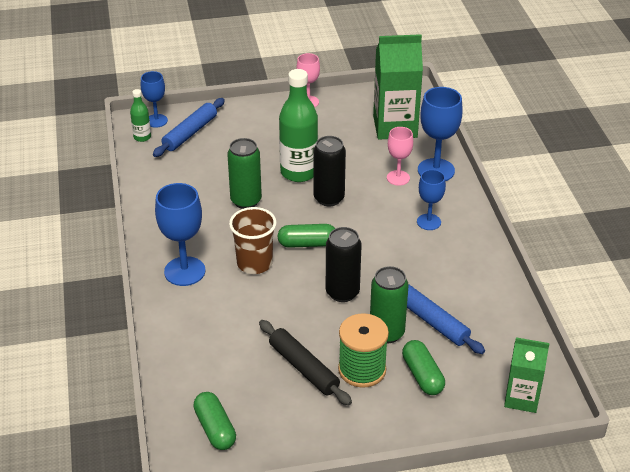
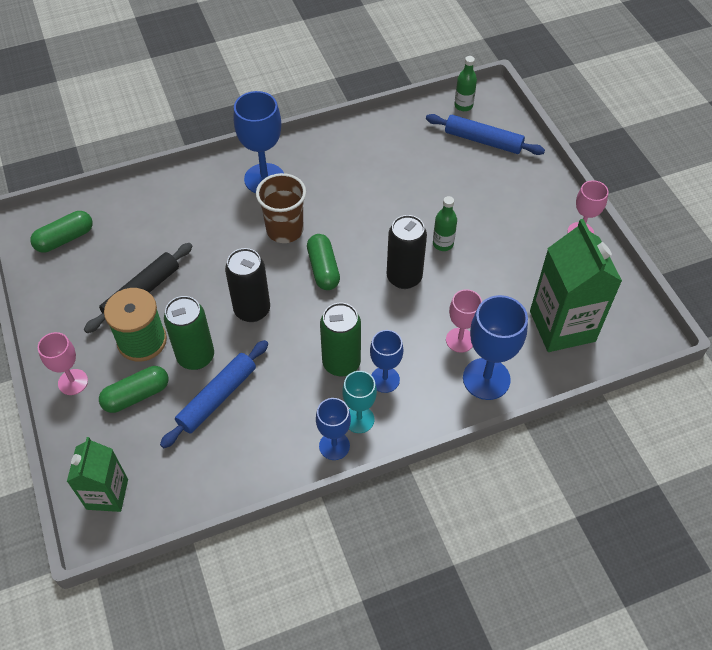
camera: 80 degrees right, 15 degrees up
(156, 121) = (495, 110): blue goblet -> blue goblet (334, 446)
(246, 201) = (381, 206): green can -> green can (341, 363)
(299, 172) = (443, 244): green bottle -> green bottle, size x0.49
(400, 422) = (73, 382): none -> pink goblet
(464, 240) = (359, 419): none -> turquoise goblet

